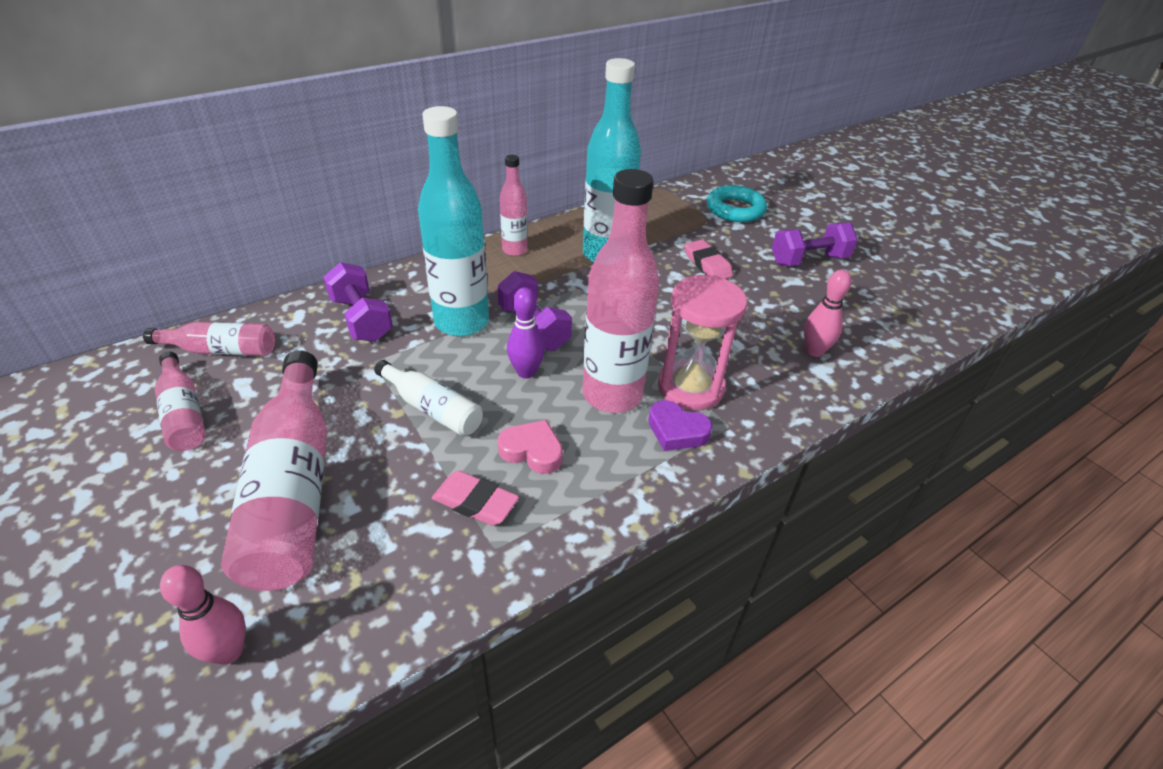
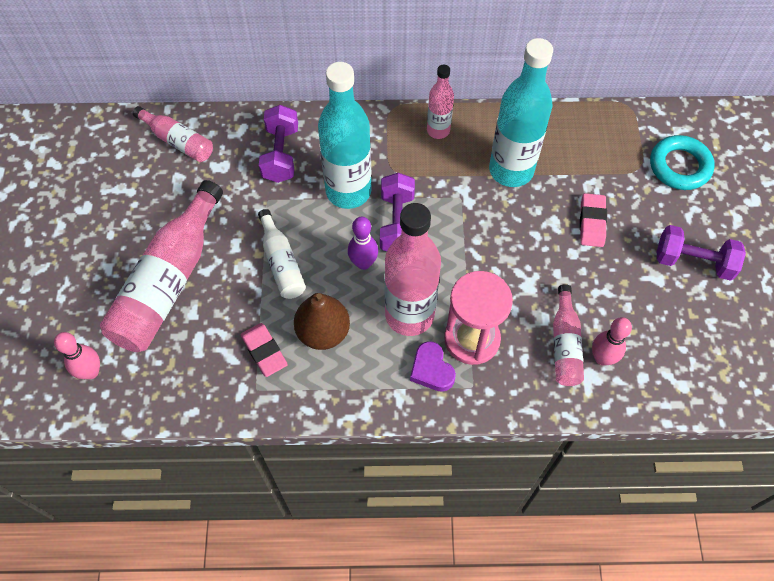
camera: 35 degrees right, 20 degrees up
(184, 413) = (134, 188): pink bottle -> pink bottle (565, 344)
(532, 451) = (323, 332): pink heart -> brown pear

